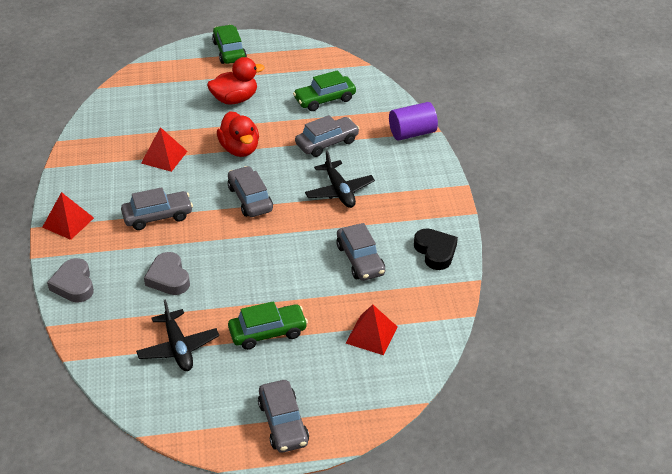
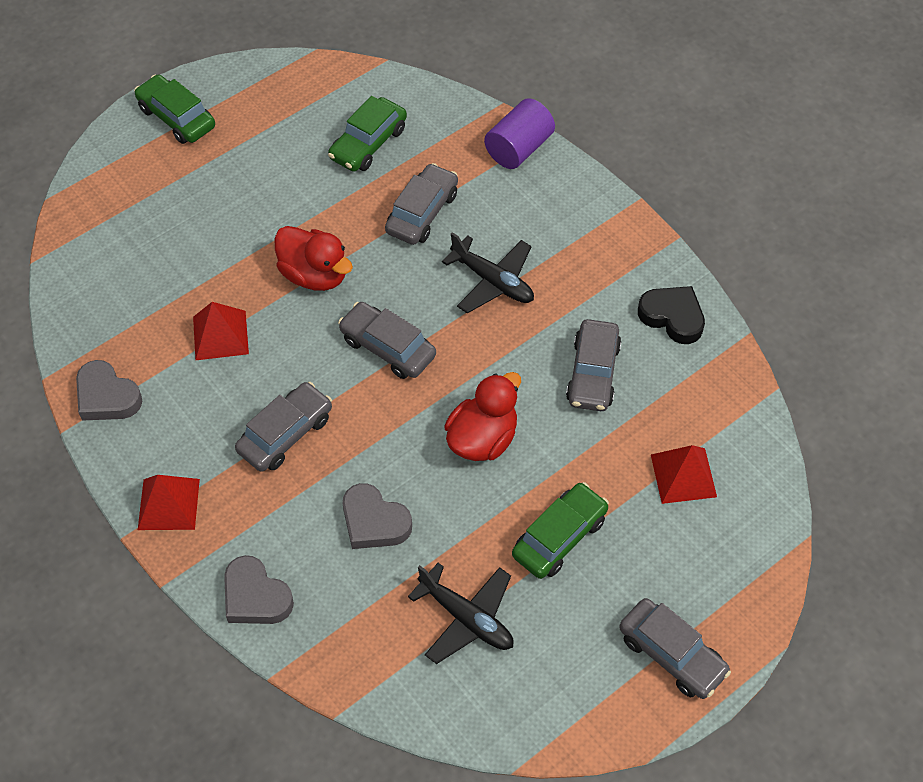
camera: 30 degrees left, 15 degrees up
(81, 161) = (107, 397): none -> grey heart
(235, 99) = (246, 196): red duck -> red duck (482, 439)
(360, 260) = (593, 373): grey car -> grey car turned 60 degrees clockwise

